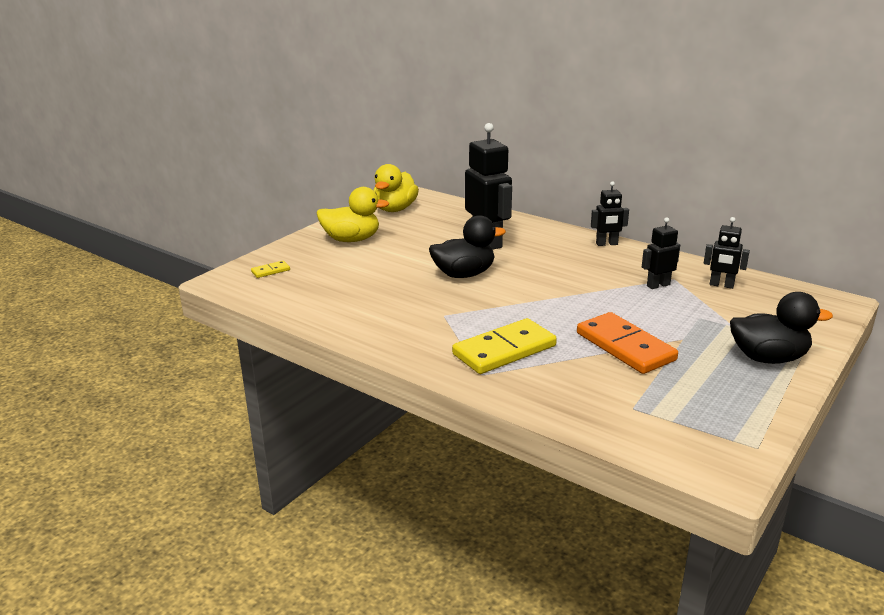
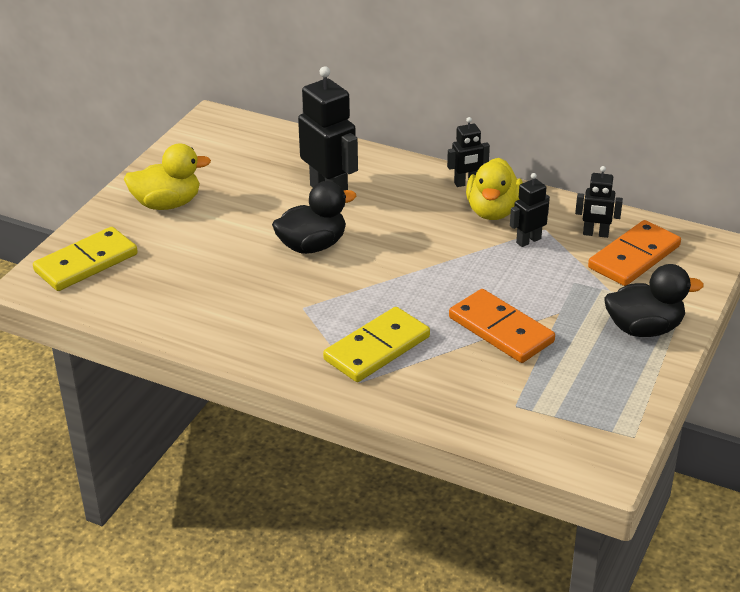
camera: 10 degrees left, 10 degrees up
(270, 271) = (86, 263): yellow domino -> yellow domino, size x2.28
(395, 209) = (206, 148): yellow duck -> yellow duck (493, 211)
(758, 304) = (634, 257): none -> orange domino

